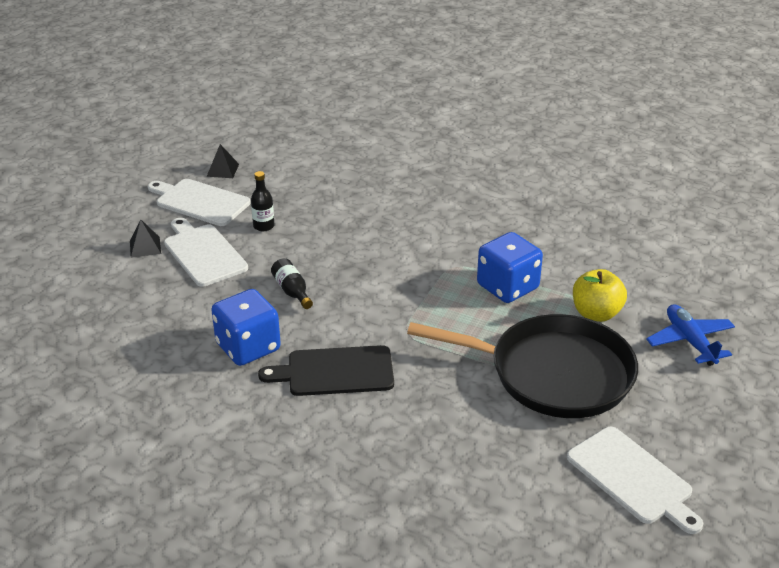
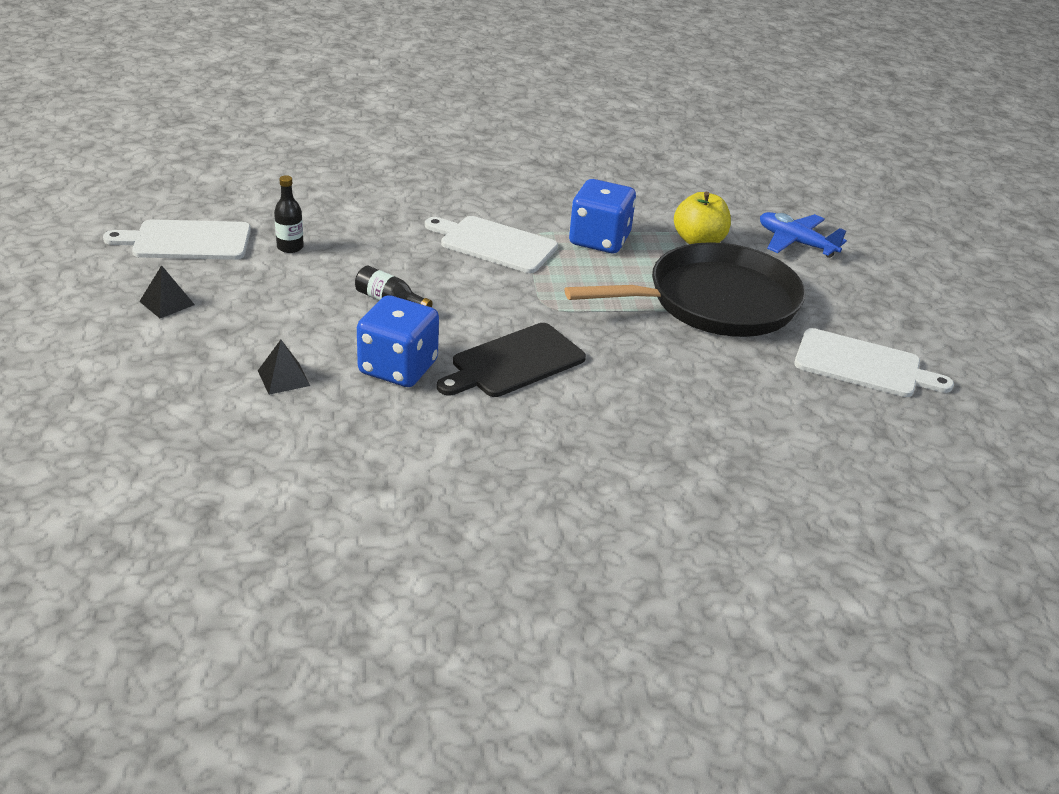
camera: 35 degrees left, 0 degrees up
(203, 253) = (247, 291): white cutting board -> white cutting board (494, 244)
(223, 170) = (180, 203): black pyramid -> black pyramid (283, 378)

